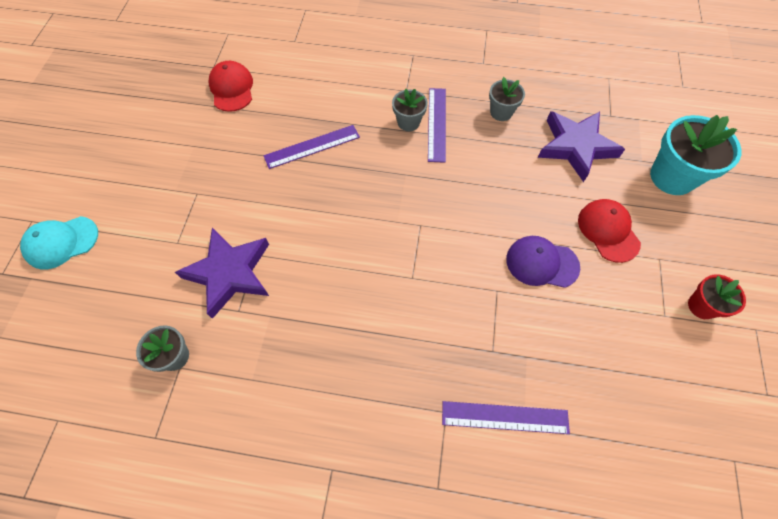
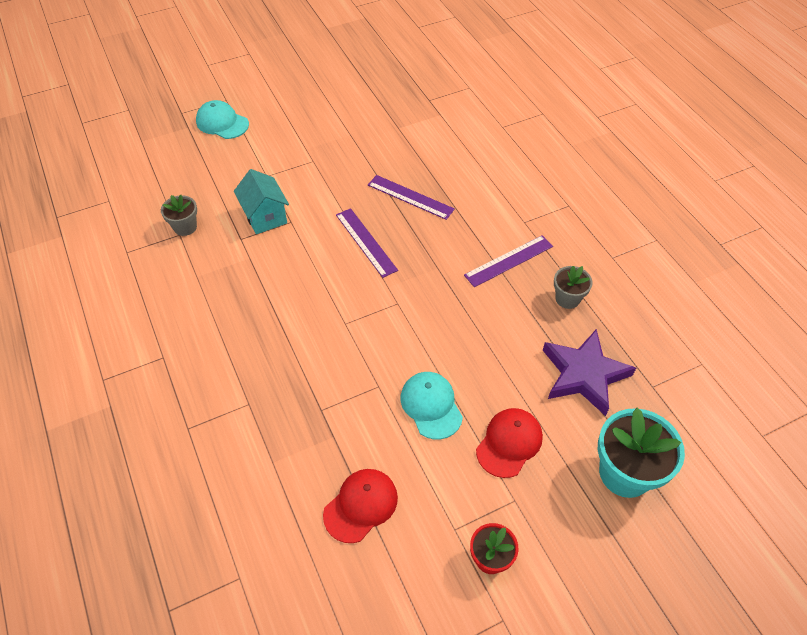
camera: 55 degrees right, 10 degrees down
(229, 273) = (265, 216): purple star -> turquoise house
(232, 88) = (419, 122): red cap -> red cap (361, 505)
(408, 122) = (492, 241): grey flower pot -> none
(505, 417) = (270, 445): purple ruler -> purple ruler (366, 242)
(541, 263) = (431, 406): purple cap -> turquoise cap

